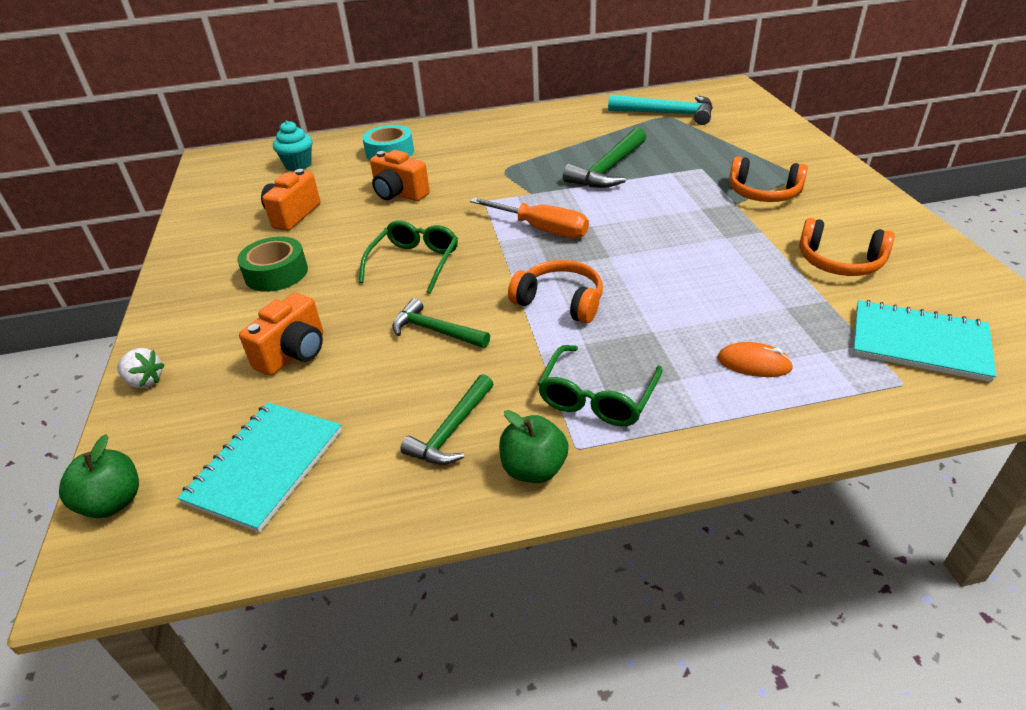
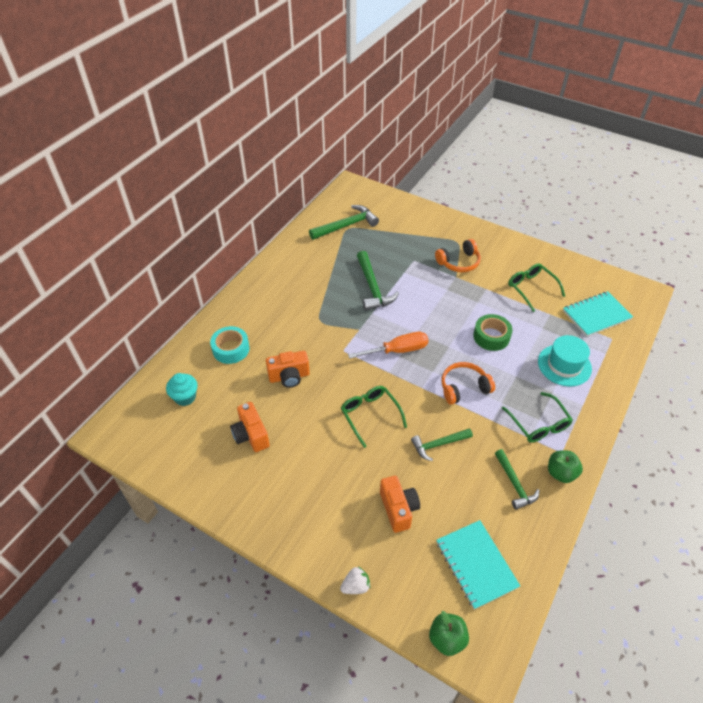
camera: 50 degrees left, 10 degrees up
(276, 273) = (310, 477): green tape -> green tape (491, 336)
(667, 114) = (346, 225): turquoise hammer -> green hammer
(754, 363) = (564, 365): orange mouse -> turquoise hat
(839, 262) = (531, 288): orange headphones -> green glasses

